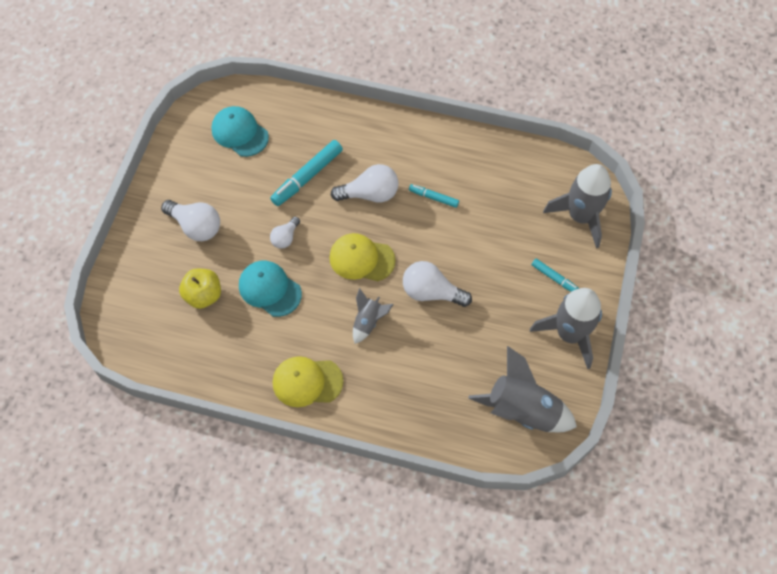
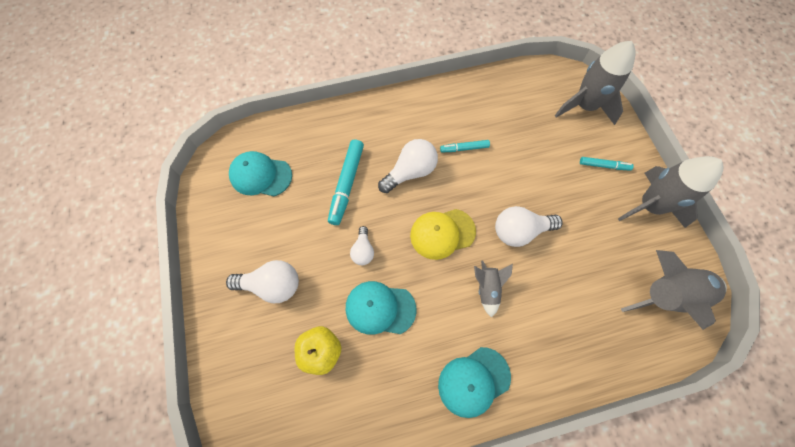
camera: 30 degrees left, 5 degrees up
(307, 382) = (473, 381): yellow cap -> turquoise cap

